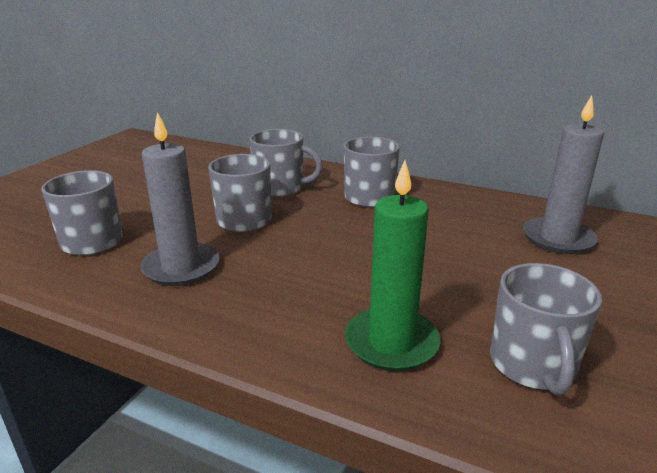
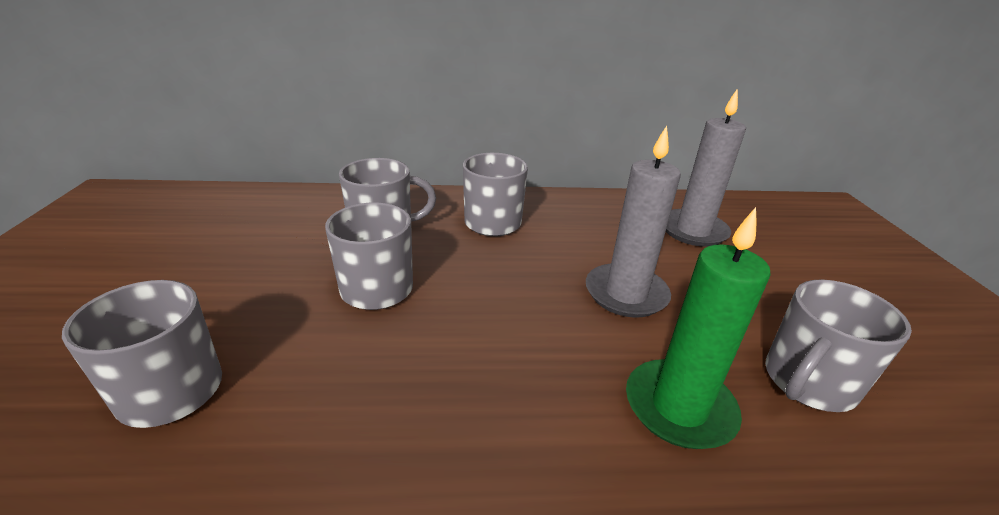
camera: 30 degrees left, 5 degrees up
(181, 267) = (351, 389): grey candle -> grey candle (626, 294)
(533, 365) = (807, 382): grey mug -> grey mug turned 75 degrees clockwise

